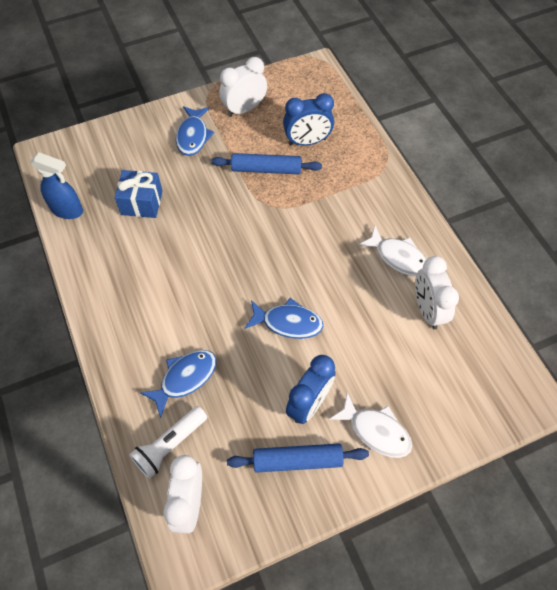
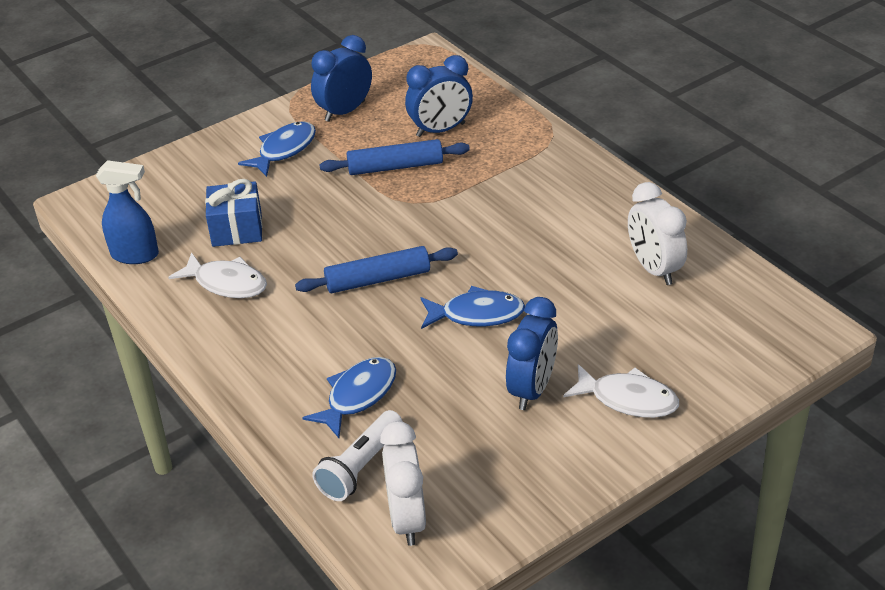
camera: 10 degrees left, 20 degrees down
(193, 136) = (284, 150): blue fish -> blue fish turned 135 degrees counterclockwise
(244, 109) = (345, 111): white clock -> blue clock
(297, 460) = (536, 448): blue rolling pin -> blue rolling pin (378, 279)
(398, 257) = (599, 224): white fish -> white fish (227, 283)

